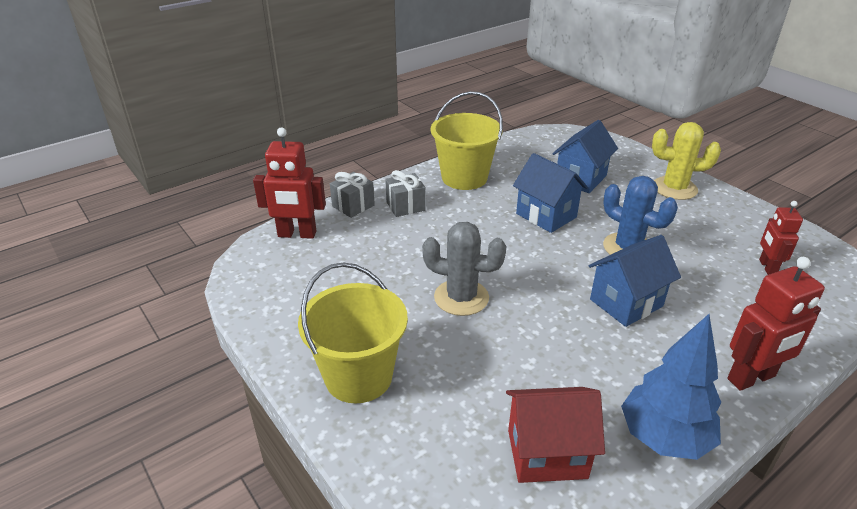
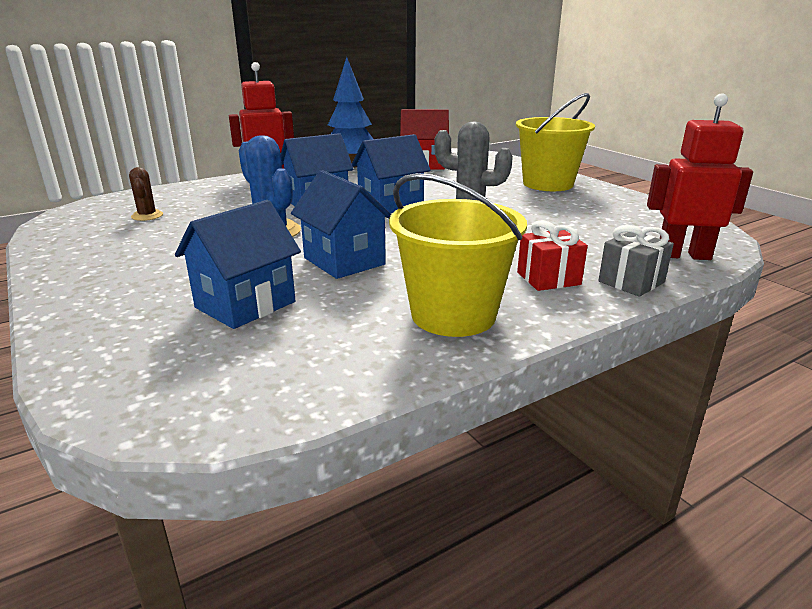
camera: 175 degrees left, 10 degrees down
(405, 206) = (548, 278): grey gift -> red gift
(546, 303) = (390, 205): none -> blue house
(674, 188) = (112, 285): yellow cactus -> none
(767, 267) = (147, 216): red robot -> brown cactus

